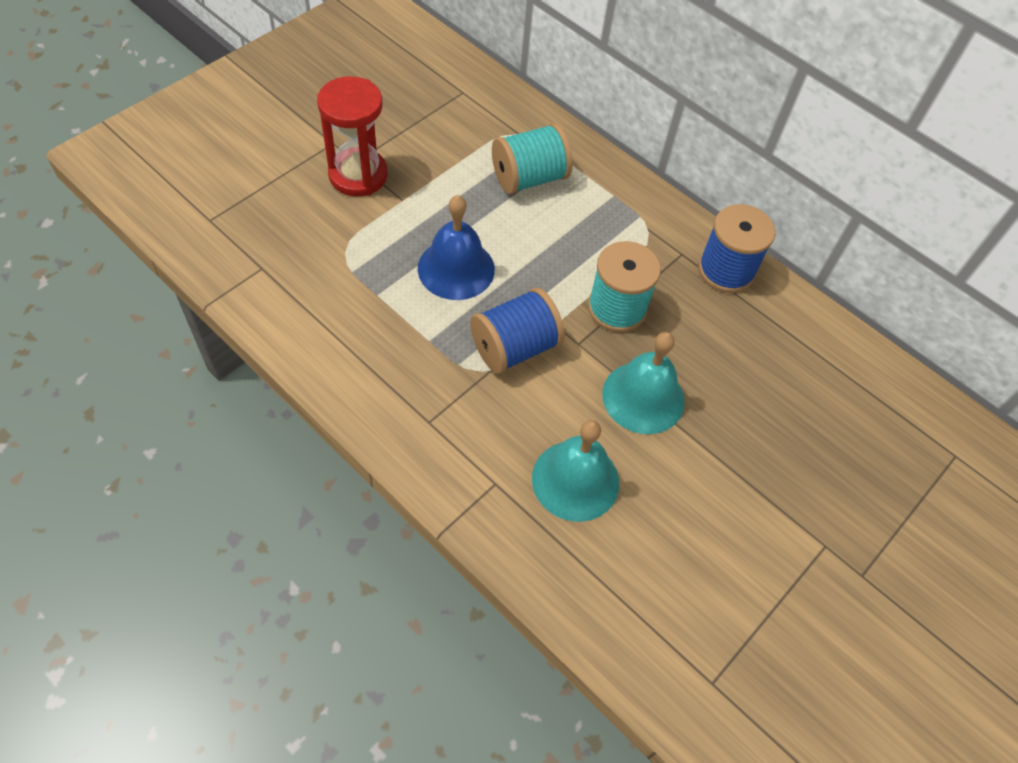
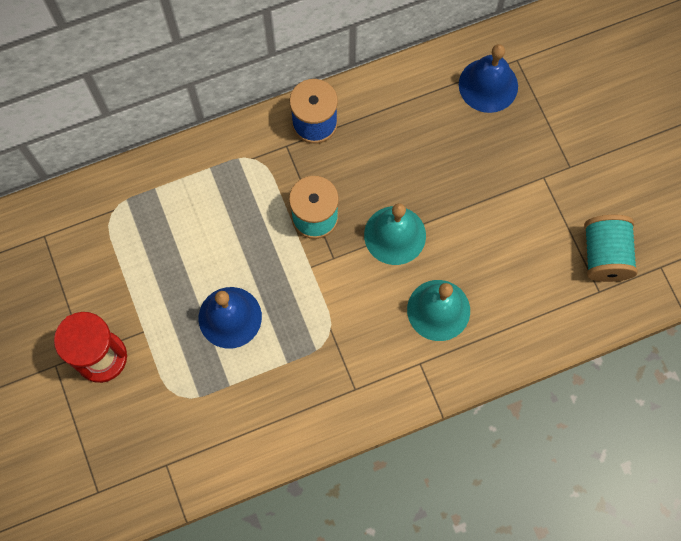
camera: 60 degrees left, 15 degrees up
(515, 347) = (318, 304): blue spool -> none
(529, 178) = (164, 224): turquoise spool -> turquoise spool (604, 255)
(899, 433) = (488, 85): none -> blue bell

